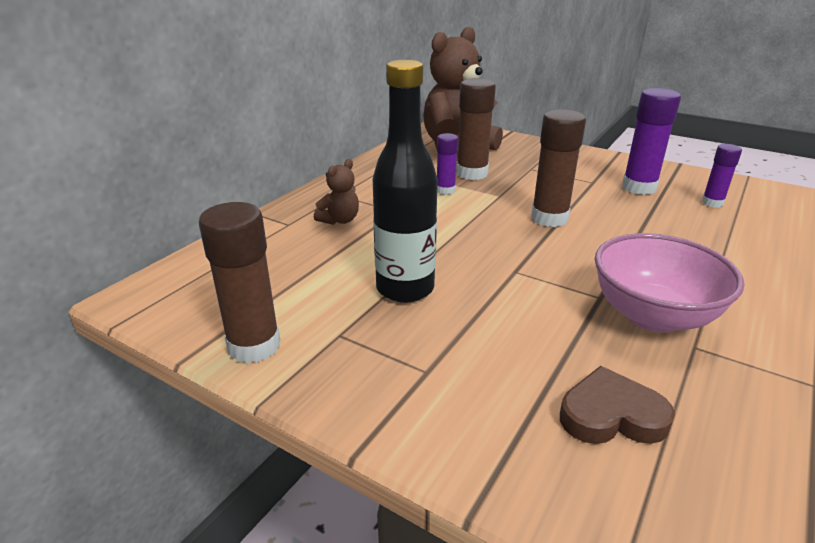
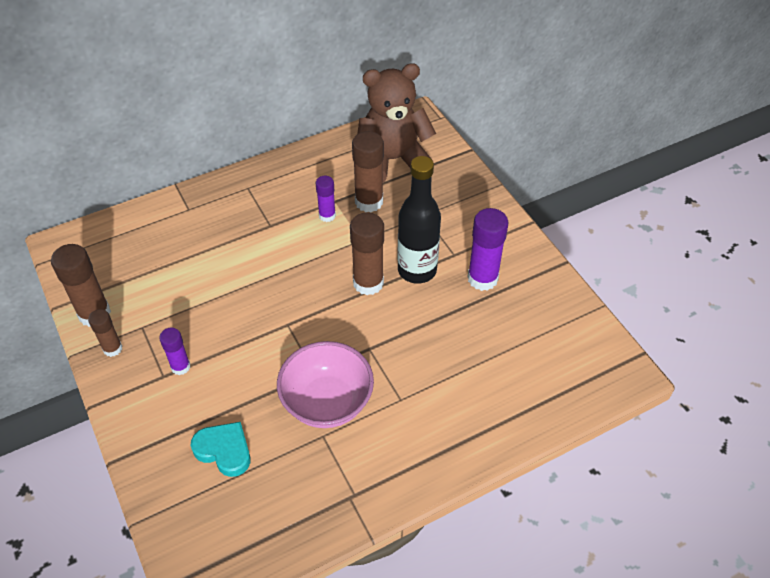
camera: 30 degrees right, 20 degrees up
(320, 371) = (112, 348): none -> brown glue stick
(339, 220) = (224, 219): brown teddy bear -> none
(405, 289) = (206, 308): black bottle -> black bottle (417, 270)
(611, 415) = (224, 450): brown heart -> turquoise heart
(712, 203) = (518, 323): purple glue stick -> purple glue stick (180, 366)

